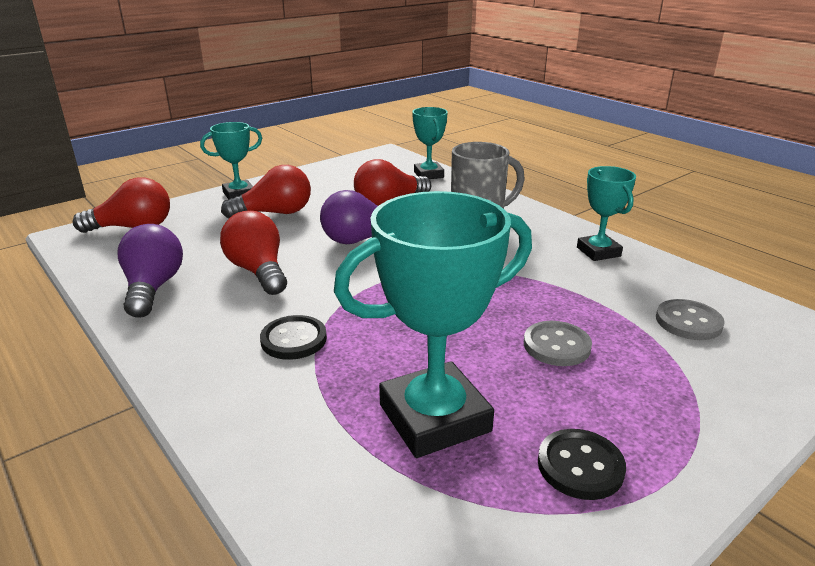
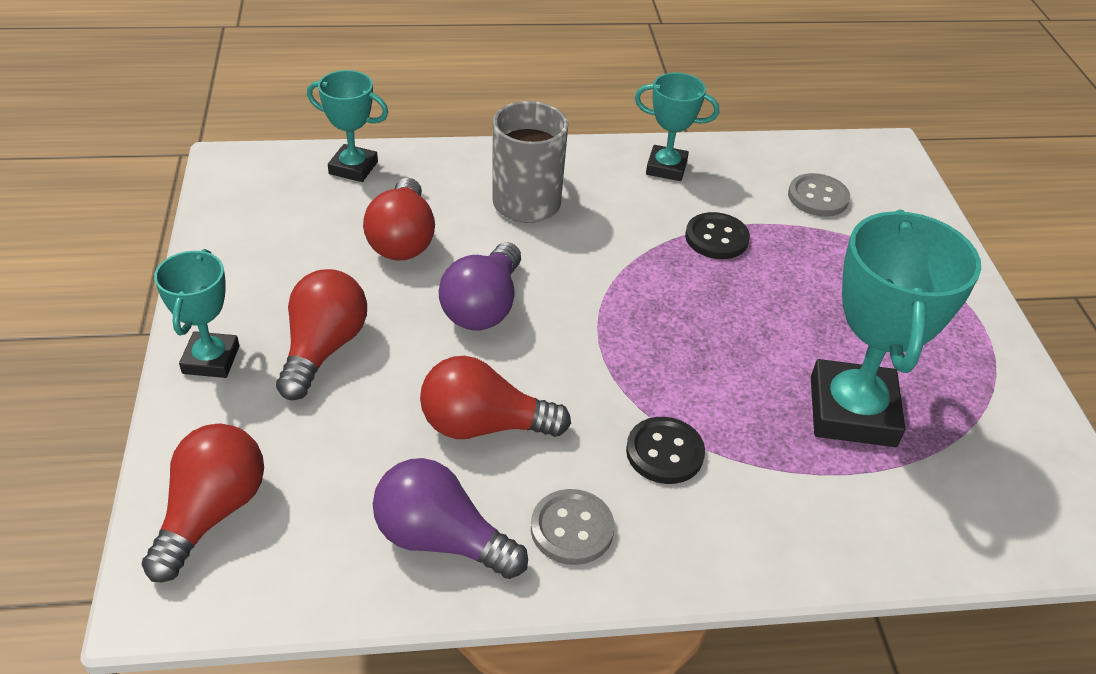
camera: 60 degrees left, 15 degrees up
(556, 345) = (800, 287): grey button -> grey button (572, 529)
(580, 466) = (951, 363): black button -> black button (716, 238)

